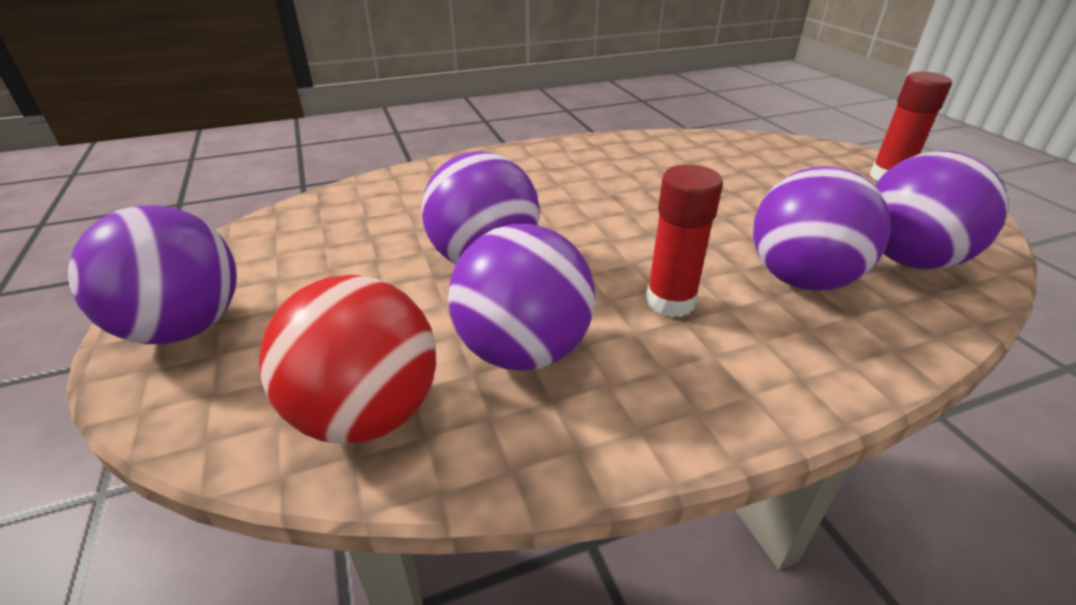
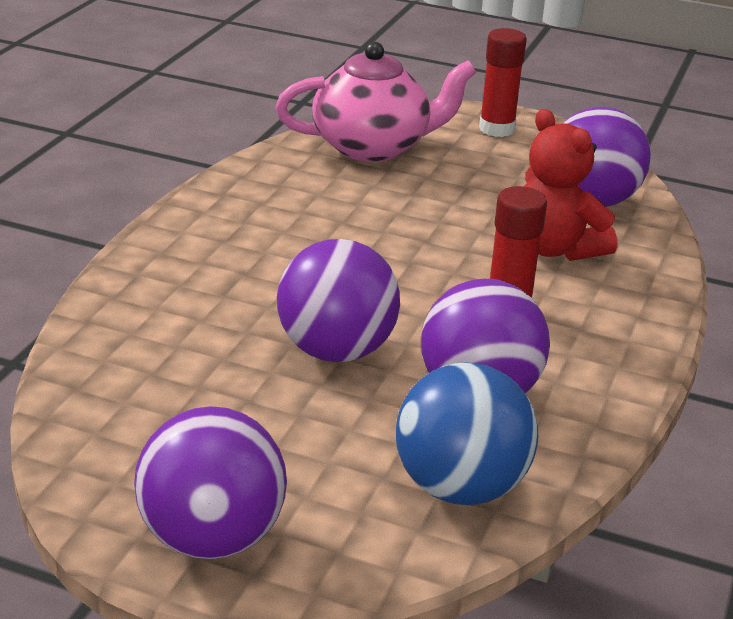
camera: 50 degrees left, 5 degrees down
(367, 414) = (460, 488): red ball -> blue ball
(751, 155) = (372, 147): none -> pink teapot
(801, 279) = (555, 249): purple ball -> red teddy bear

